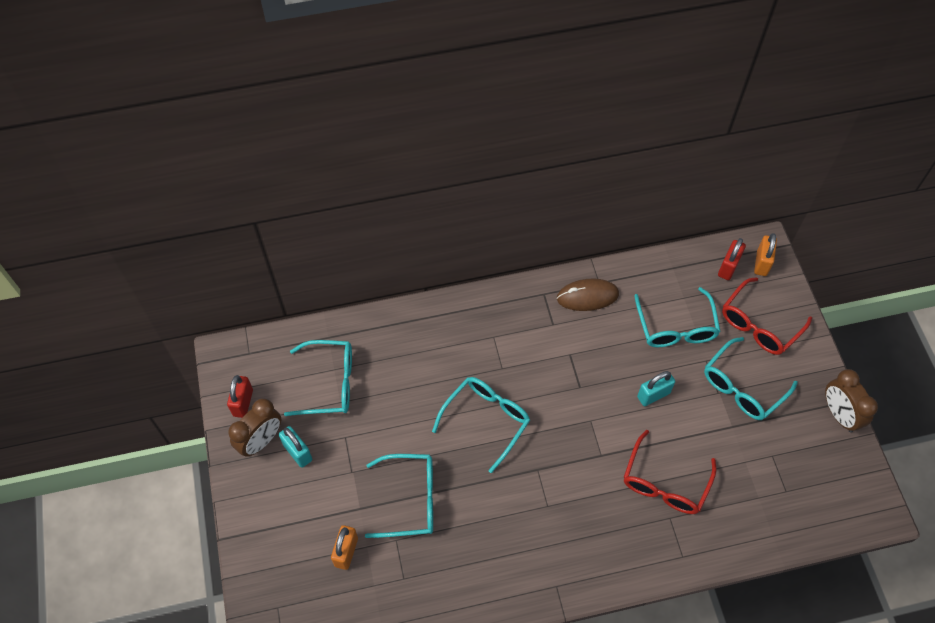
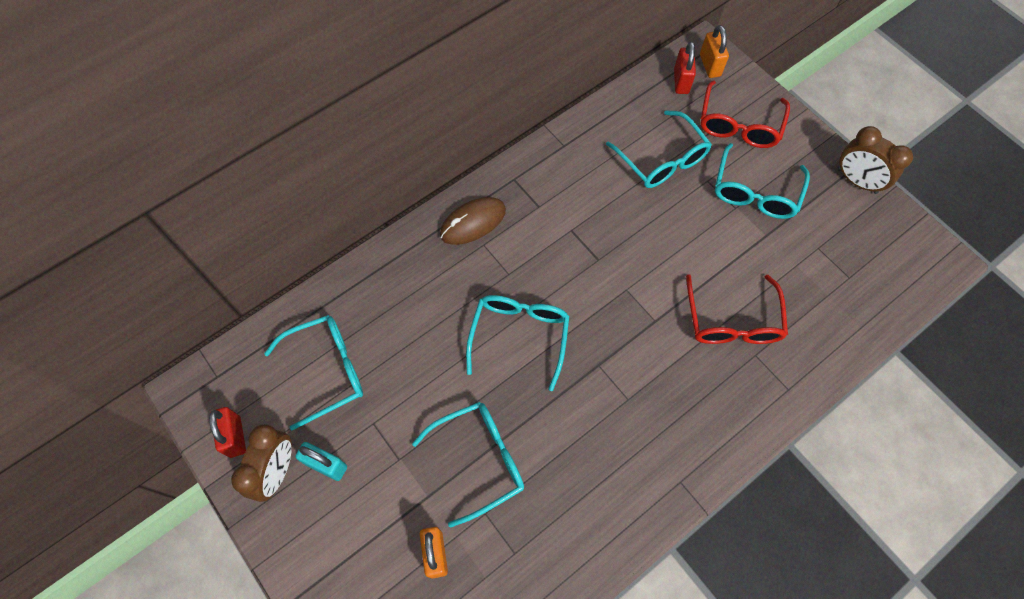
camera: 25 degrees left, 5 degrees up
(587, 296) = (559, 164): brown mouse -> brown mouse (473, 222)
(653, 395) = (675, 236): turquoise padlock -> none

